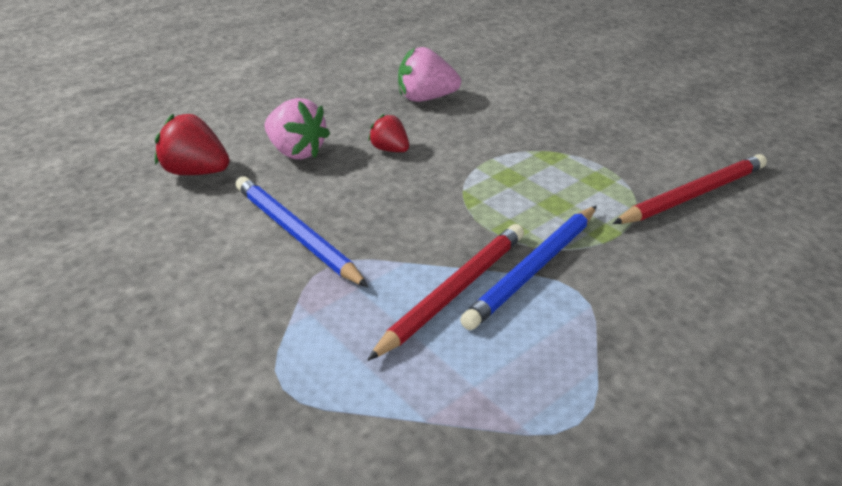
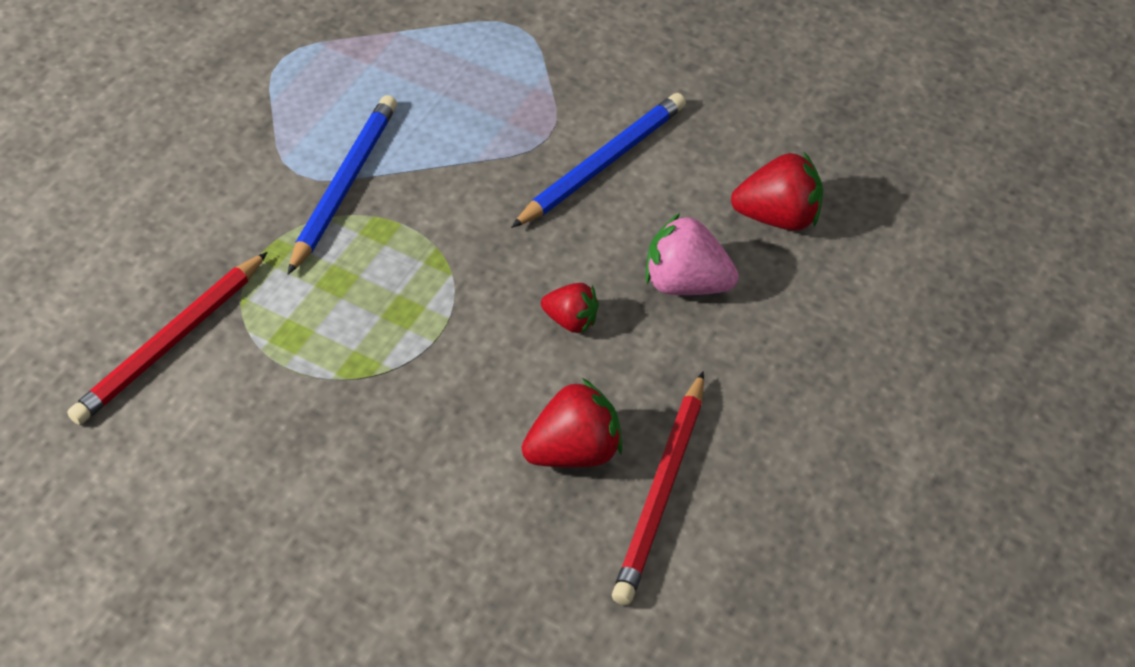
camera: 160 degrees right, 15 degrees up
(296, 234) = (603, 163): blue pencil -> blue pencil turned 75 degrees counterclockwise
(426, 98) = (574, 451): pink strawberry -> red strawberry
(453, 292) = (414, 140): red pencil -> red pencil (661, 492)

